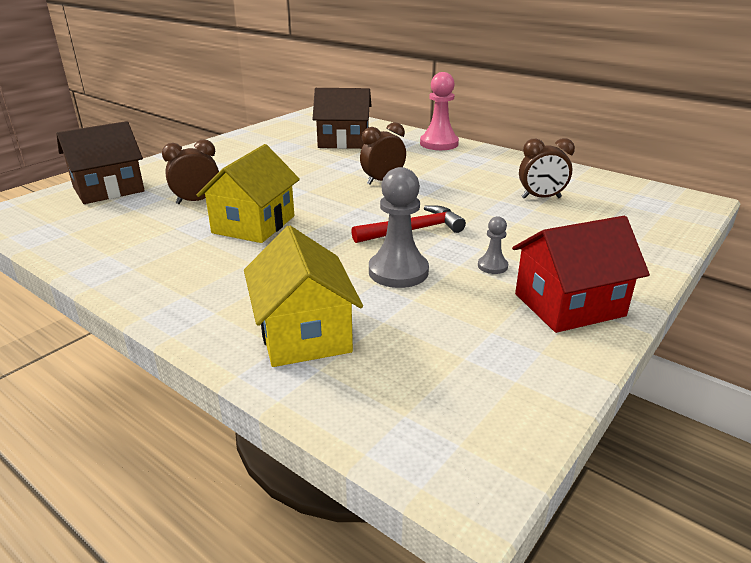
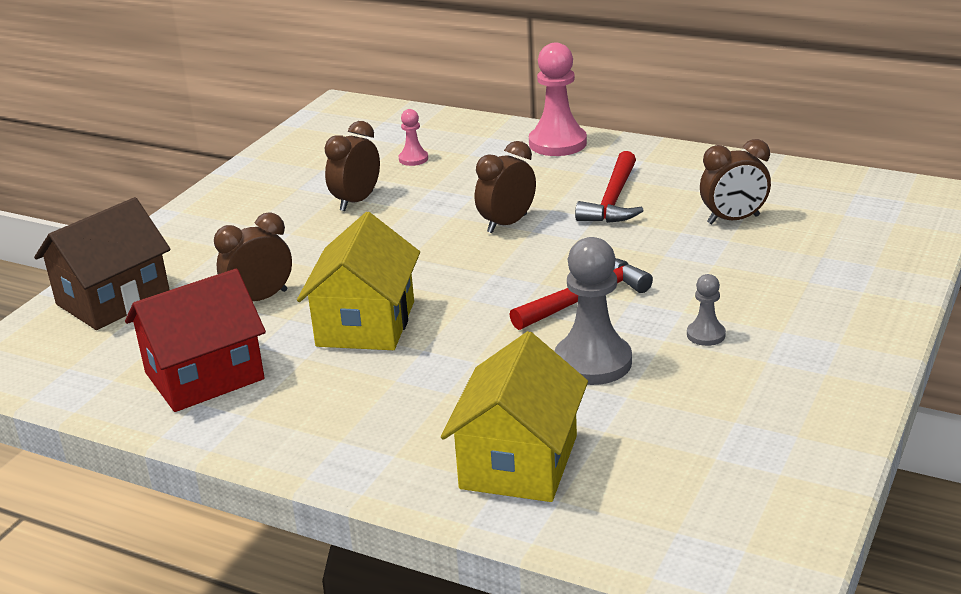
camera: 10 degrees left, 0 degrees up
(294, 158) = (356, 201): none -> brown clock
(304, 333) = (519, 462): yellow house -> yellow house turned 45 degrees clockwise
(343, 141) = (413, 159): brown house -> pink pawn
(461, 177) = (613, 200): none -> red hammer
(569, 305) = (812, 372): red house -> red house (204, 376)

